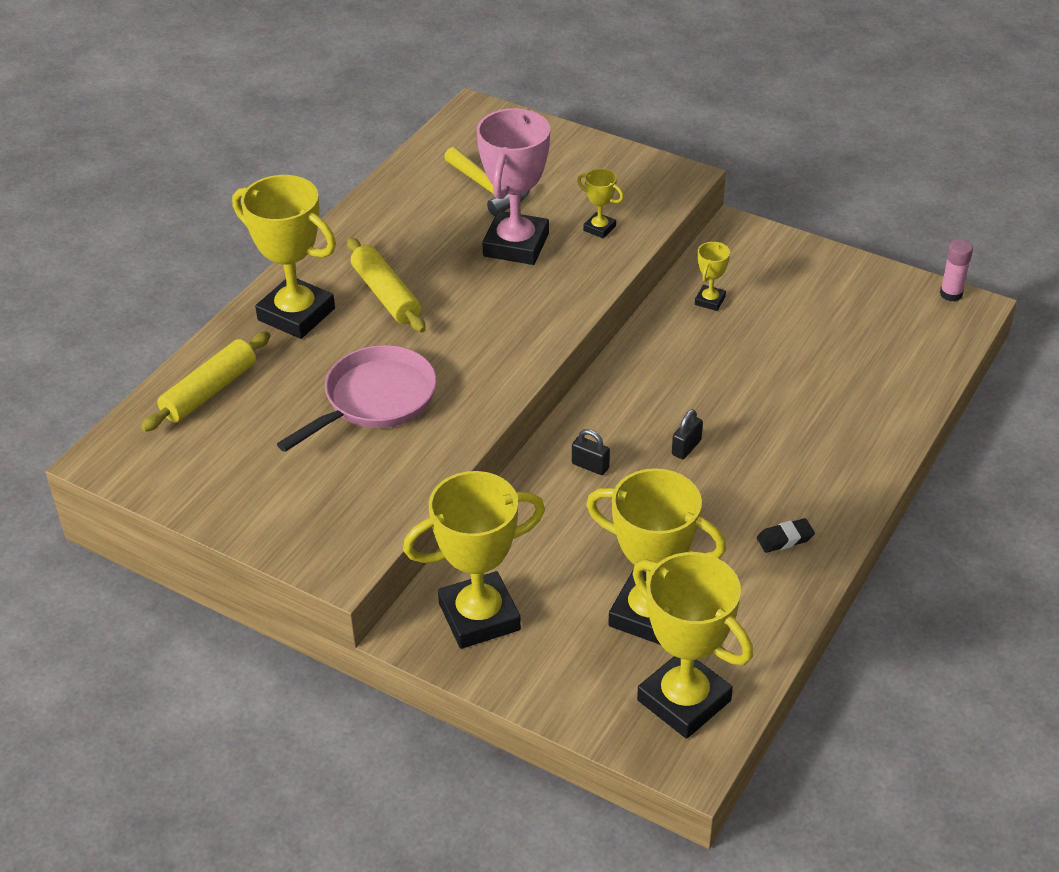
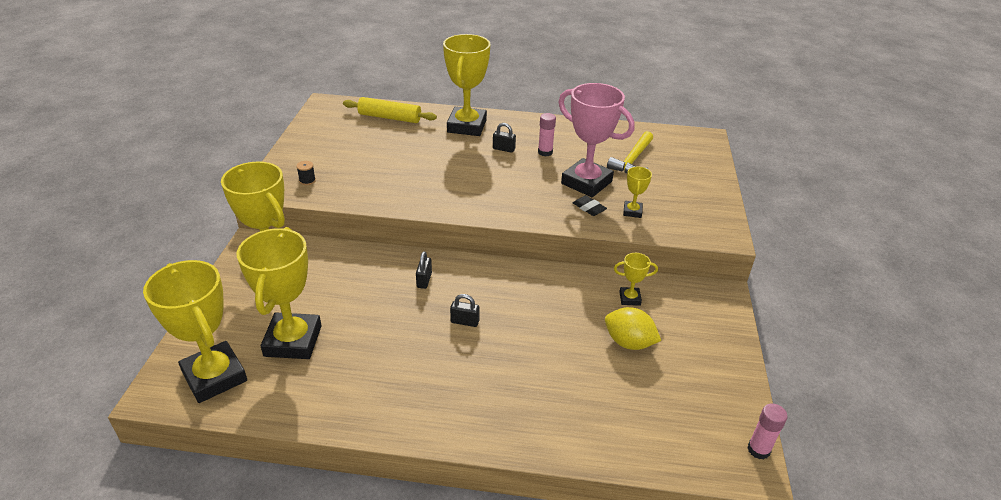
camera: 65 degrees right, 5 degrees down
(344, 517) = (307, 180): none -> black spool
(375, 400) = (409, 167): pink pan -> none
(386, 294) = (503, 149): yellow rolling pin -> black padlock
(420, 258) = (545, 152): none -> pink glue stick
(516, 245) = (586, 182): pink trophy -> pink trophy turned 45 degrees clockwise
(684, 700) = (214, 376): yellow trophy -> yellow trophy turned 60 degrees counterclockwise
(779, 326) = (629, 342): none -> yellow lemon
(785, 539) = (391, 397): black eraser -> black eraser (589, 208)

